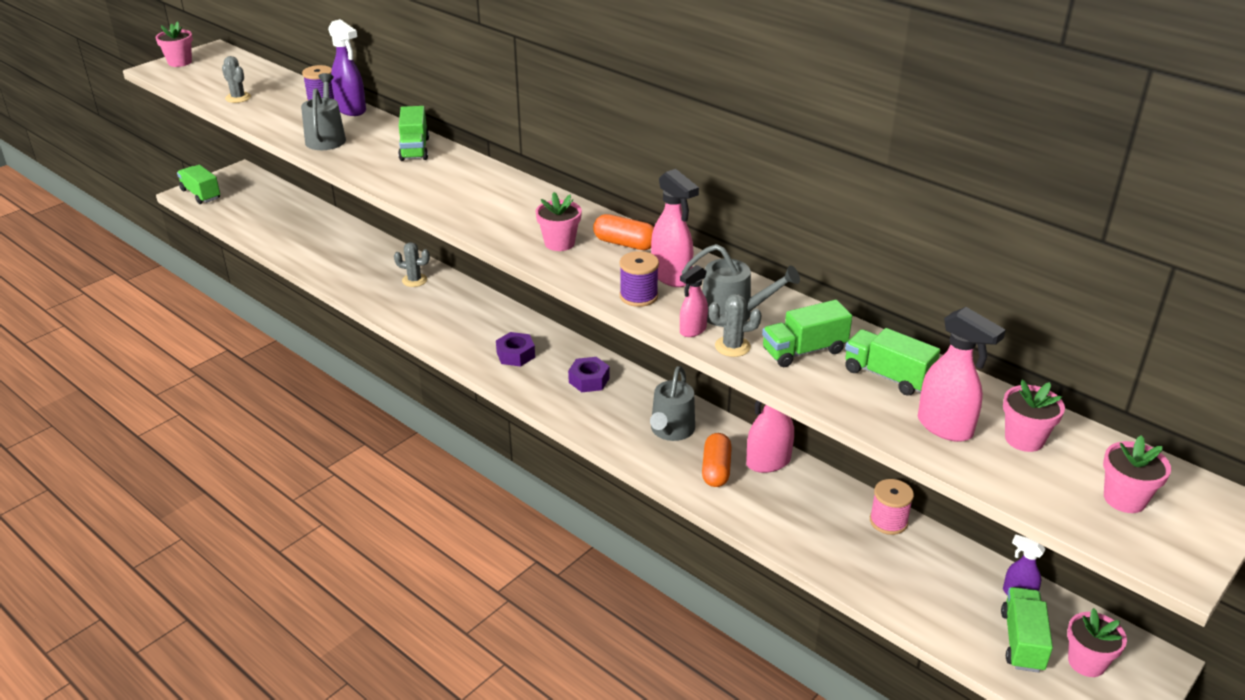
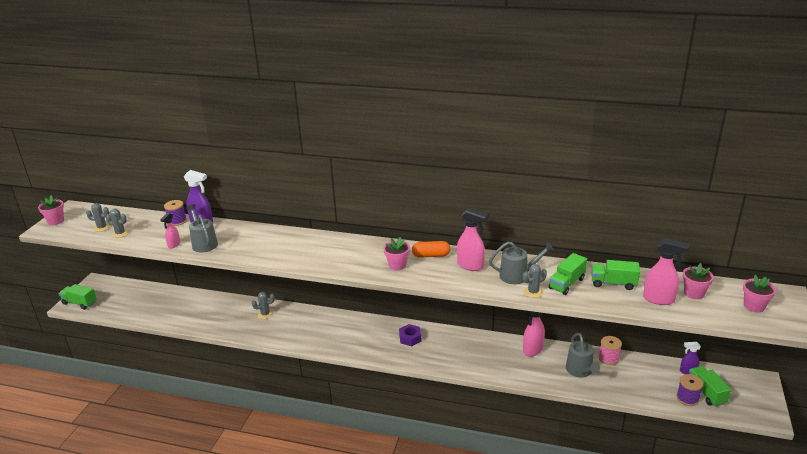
camera: 25 degrees left, 5 degrees down
(224, 84) = (102, 228): none -> grey cactus
(414, 149) = (264, 235): green truck -> none
(515, 355) = (359, 338): purple nut -> none
(638, 296) = (464, 281): purple spool -> purple spool (687, 398)
(671, 430) = (473, 350): grey watering can -> grey watering can (580, 371)
(692, 330) = (507, 290): pink spray bottle -> pink spray bottle (174, 245)
(716, 469) = (511, 362): orange capsule -> none
(1086, 662) = (737, 391): pink flower pot -> none

